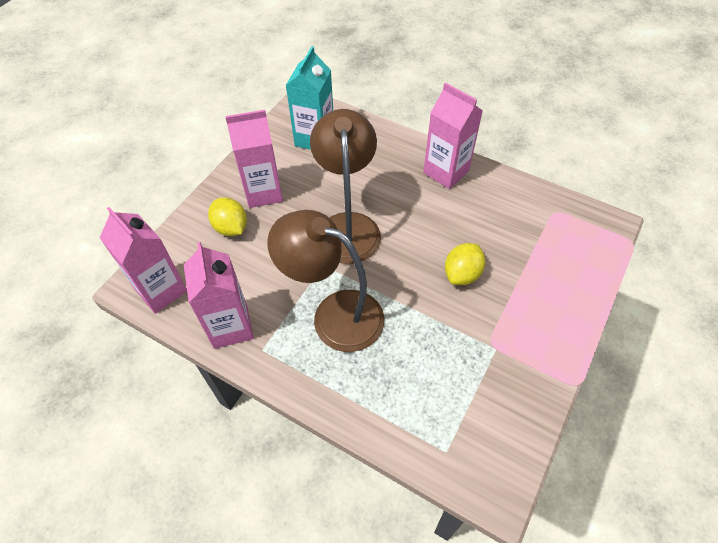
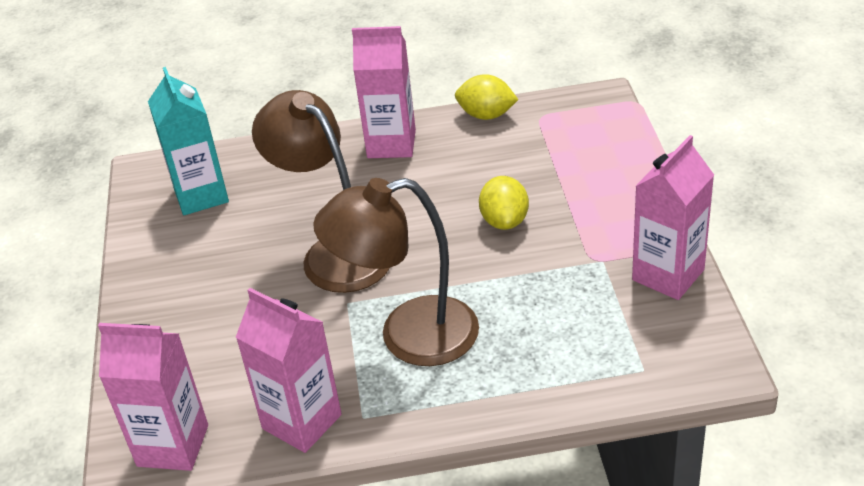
camera: 35 degrees left, 15 degrees down
(231, 228) = (193, 335): yellow lemon -> yellow lemon (486, 115)
(263, 192) = (195, 280): pink carton -> pink carton (668, 275)

